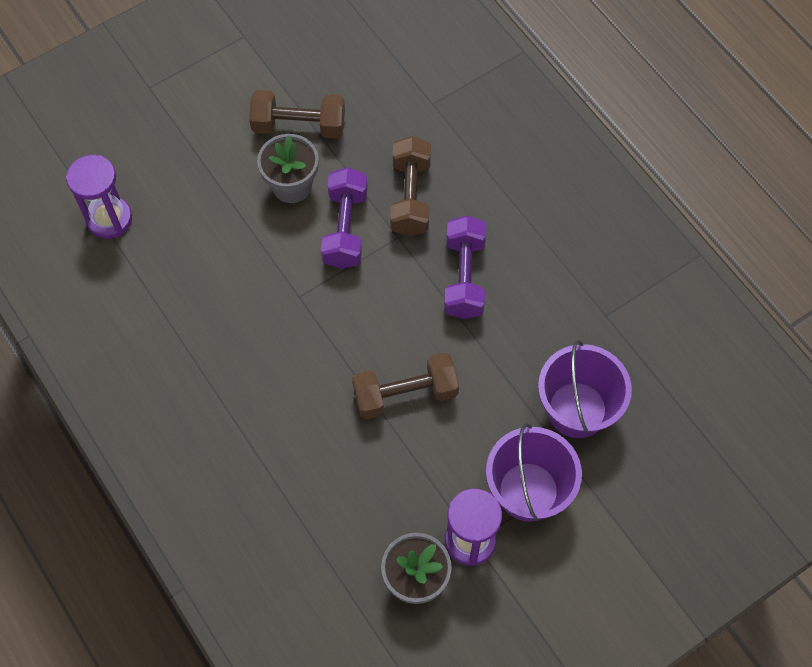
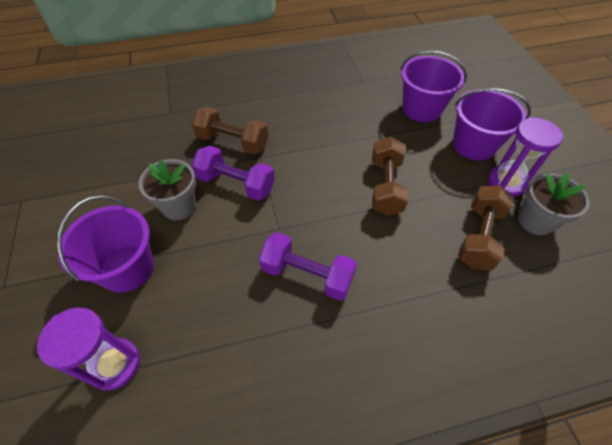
camera: 70 degrees left, 10 degrees down
(201, 177) = (127, 268): none -> purple bucket
(299, 126) = (130, 188): brown dumbbell -> brown dumbbell (479, 237)
(464, 277) = (308, 133): purple dumbbell -> purple dumbbell (307, 275)

